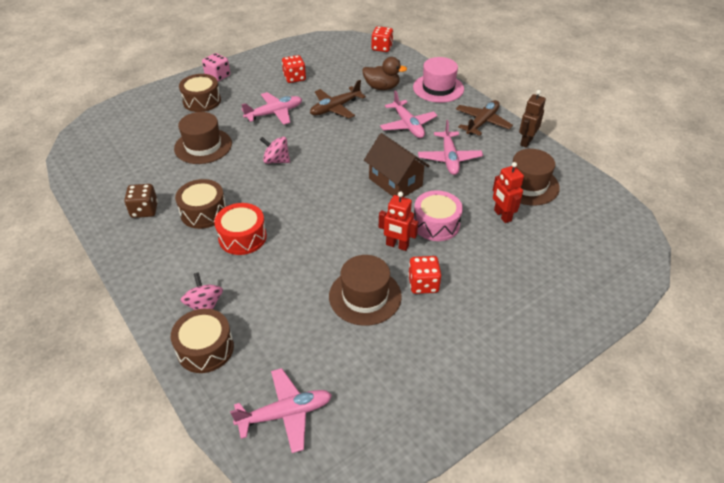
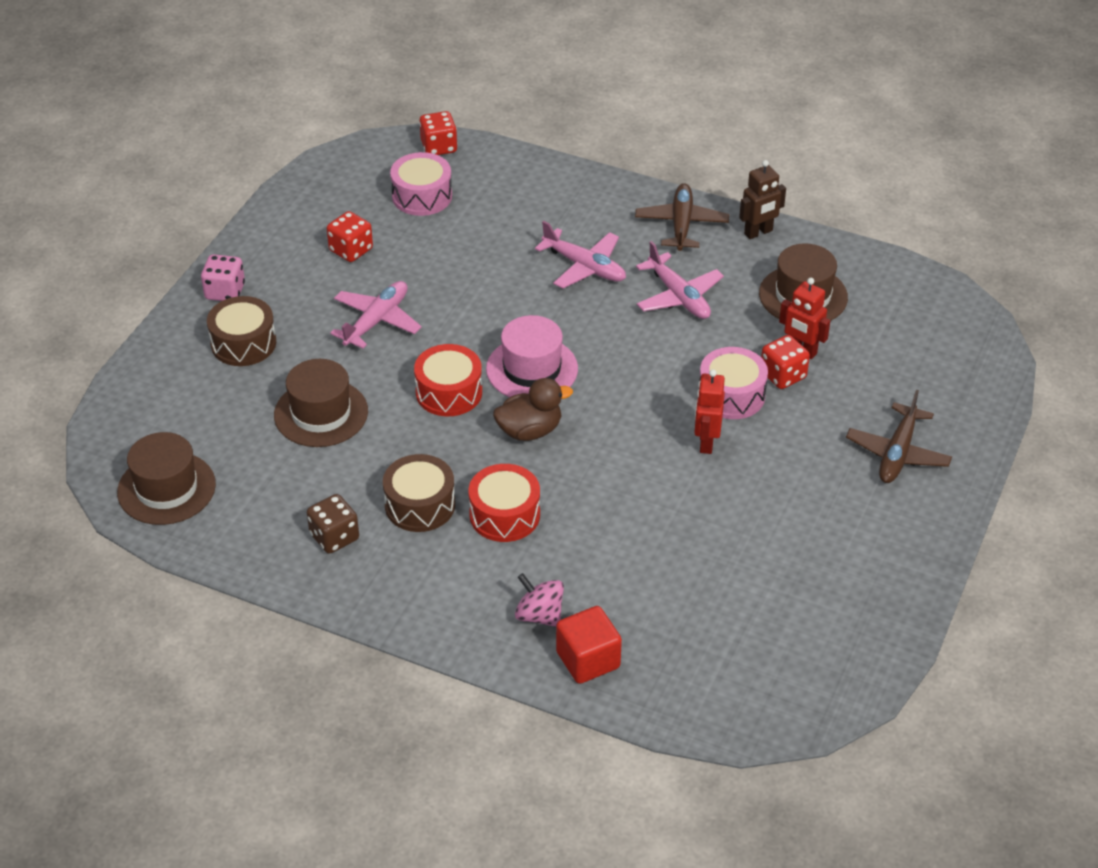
camera: 30 degrees left, 0 degrees up
(205, 349) = (588, 660): brown drum -> red cube
(276, 160) = (449, 392): pink spinning top -> red drum
(286, 413) = (739, 680): pink plane -> none
(335, 108) = (458, 278): brown plane -> brown plane (897, 453)
(352, 66) = (422, 196): none -> pink drum
(365, 296) = (718, 519): brown hat -> brown hat (166, 488)
(382, 87) = (497, 218): brown duck -> brown duck (530, 431)
(395, 182) = (636, 359): brown house -> none
(397, 245) = (706, 442): red robot -> red robot turned 105 degrees clockwise
(423, 284) = (773, 476): red dice -> red dice (783, 375)
(438, 88) = (579, 189): pink hat -> pink hat (532, 369)
(526, 142) = (758, 232): brown robot -> brown robot turned 120 degrees counterclockwise

